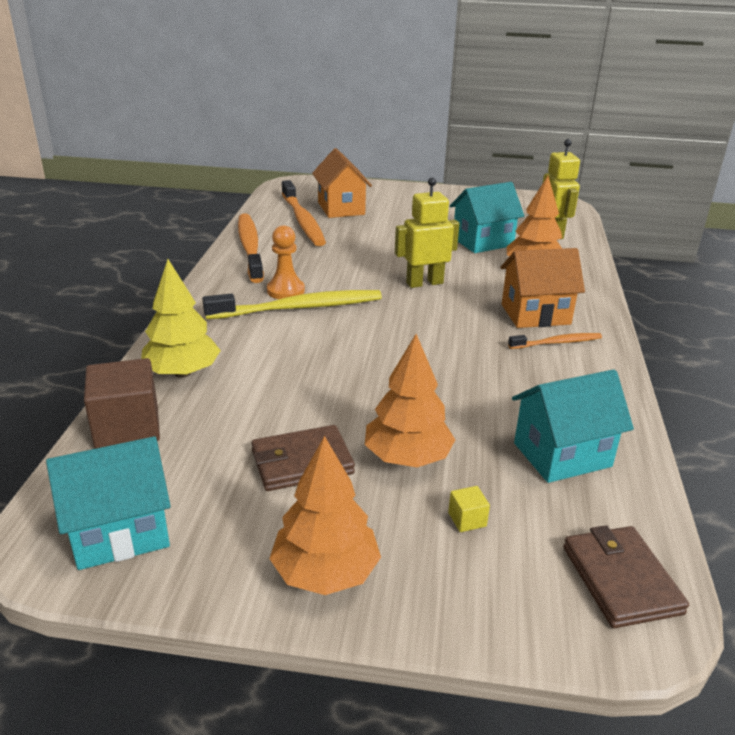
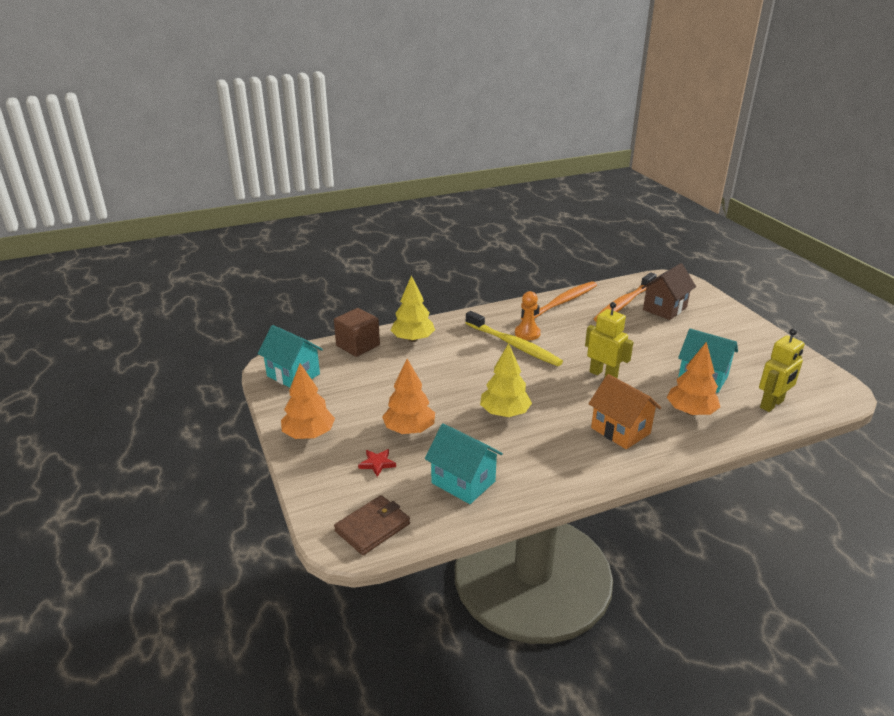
camera: 60 degrees right, 0 degrees up
(302, 462) = (376, 400): brown wallet -> none
(341, 208) = (664, 308): orange house -> brown house
(439, 369) = (504, 413): none -> yellow tree
(467, 519) = (377, 463): yellow cube -> red star
(557, 343) = (592, 449): orange toothbrush -> none

